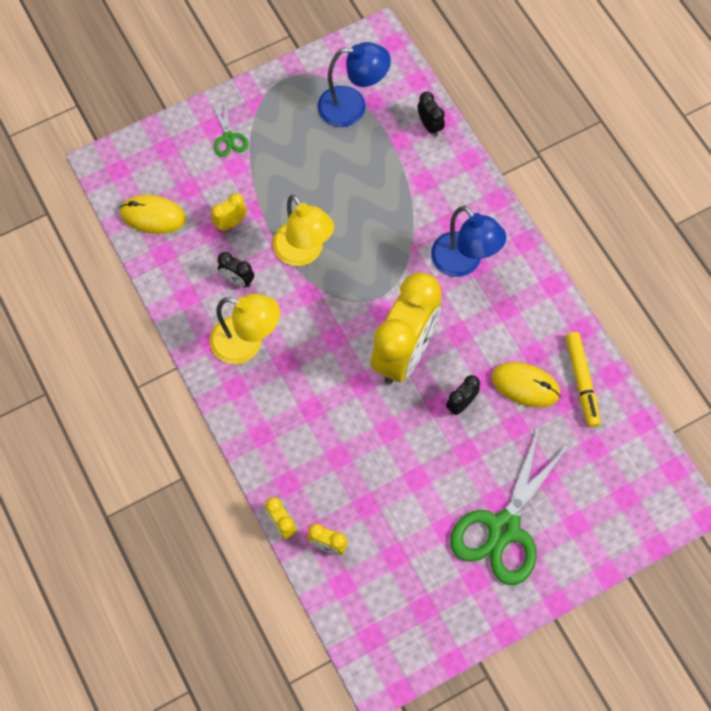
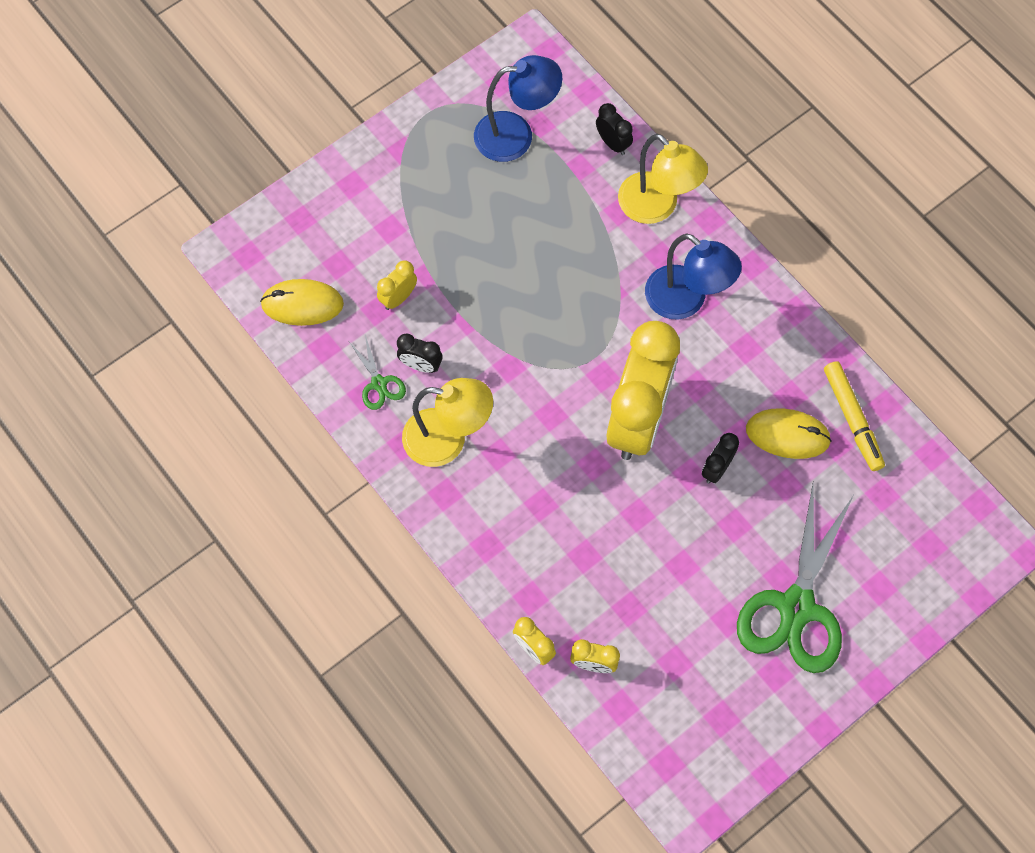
camera: 10 degrees left, 0 degrees up
(229, 138) = (375, 195): green scissors -> green scissors (379, 383)
(303, 253) = (493, 319): yellow lamp -> yellow lamp (657, 207)

